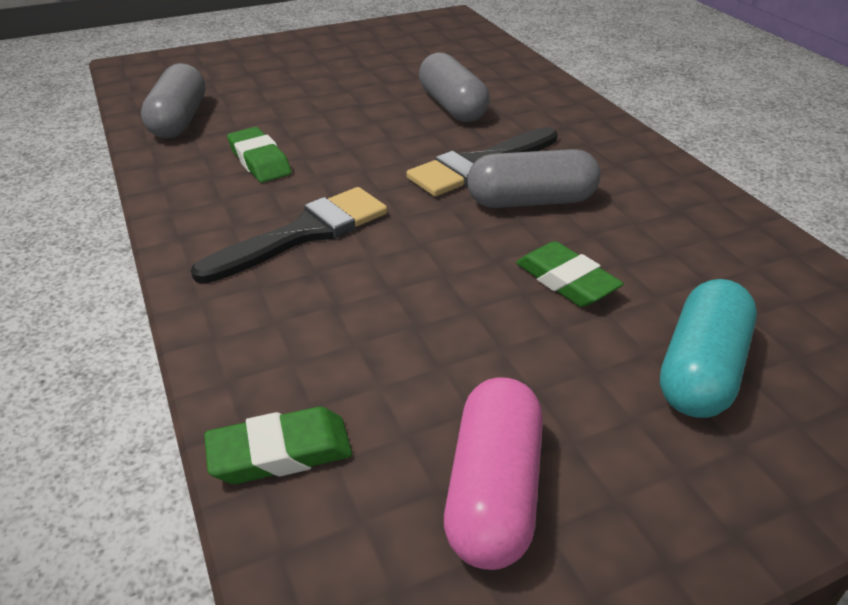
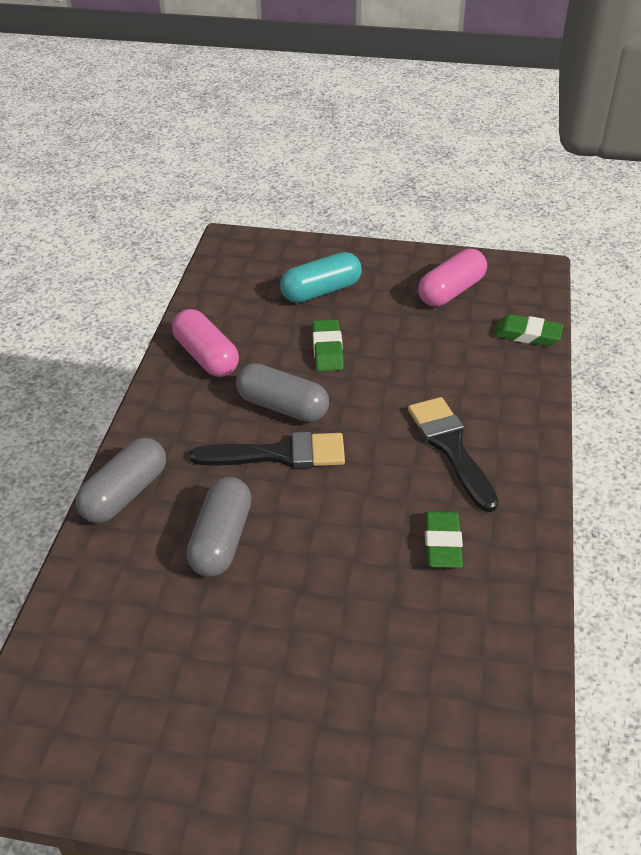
camera: 145 degrees left, 5 degrees up
(179, 120) = (491, 654): grey capsule -> grey capsule (125, 493)
(304, 233) = (450, 447): black brush -> black brush turned 75 degrees clockwise
(685, 213) = (206, 356): none -> pink capsule

